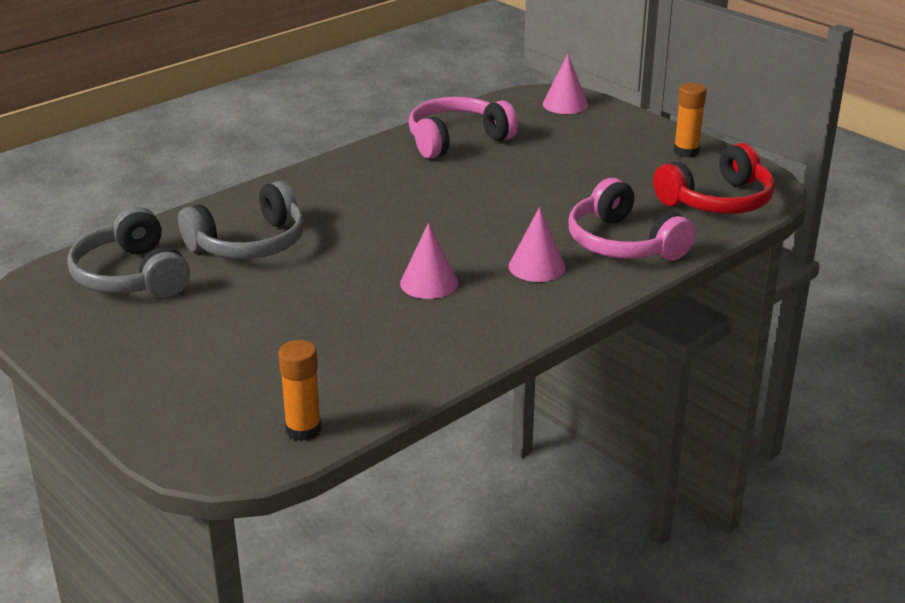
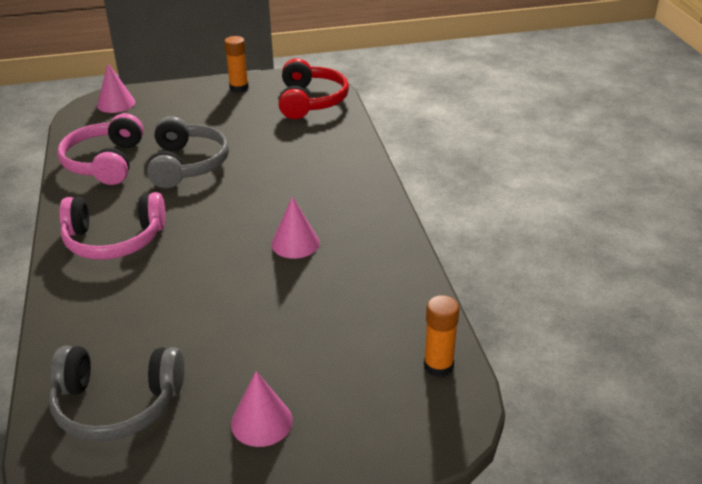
camera: 60 degrees left, 5 degrees up
(249, 244) = (140, 315): grey headphones -> grey headphones (187, 165)
(537, 267) = (319, 192): pink cone -> pink cone (261, 422)
(623, 243) = (325, 150): pink headphones -> pink headphones (114, 240)

